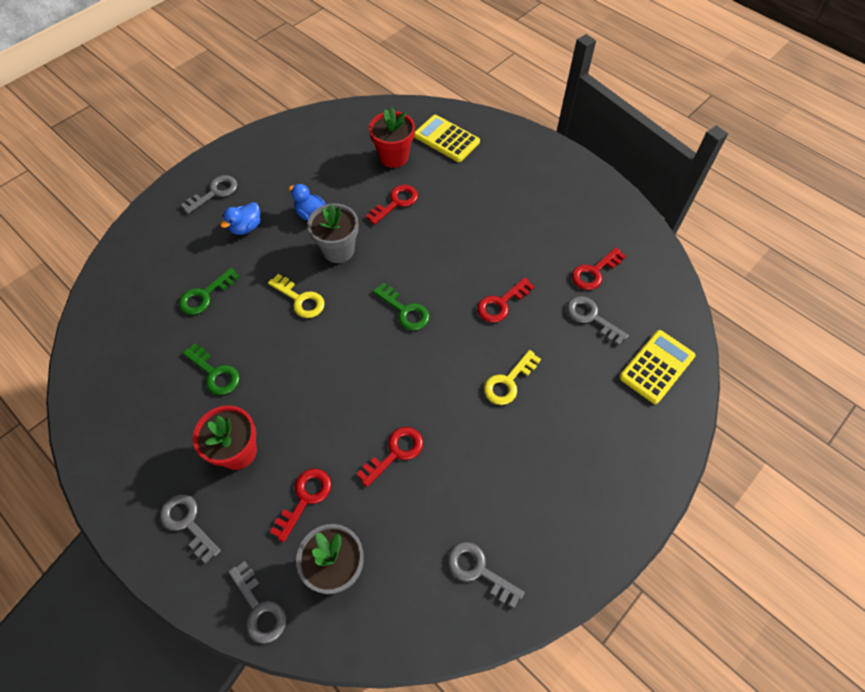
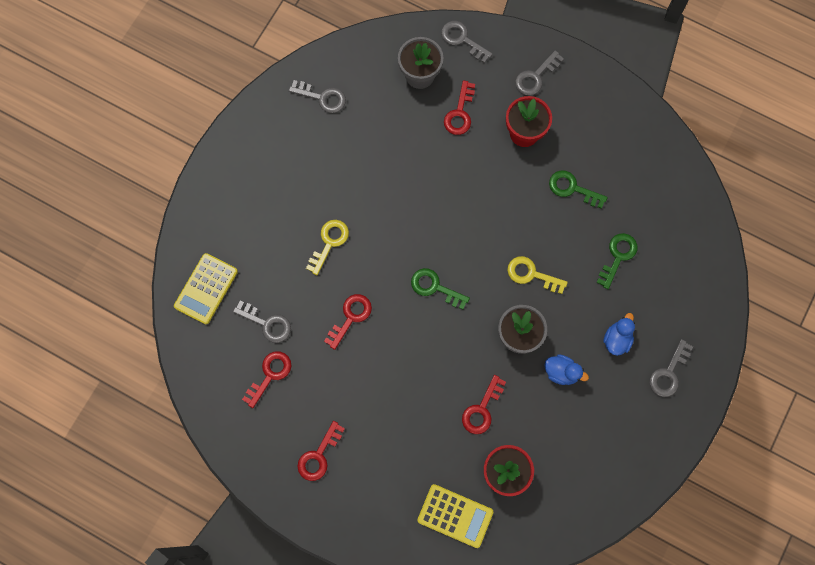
camera: 165 degrees right, 15 degrees up
(188, 523) = (535, 76): grey key -> grey key turned 105 degrees clockwise
(395, 453) = (404, 162): red key -> red key (319, 455)

